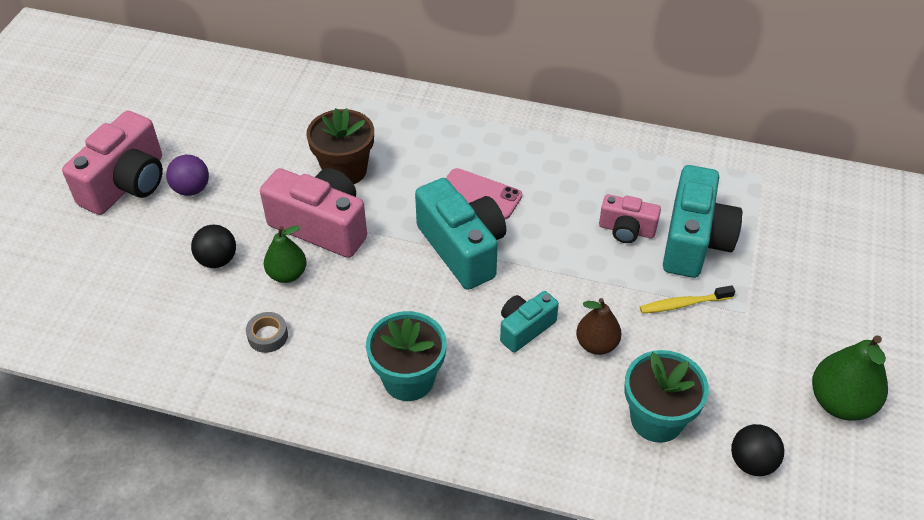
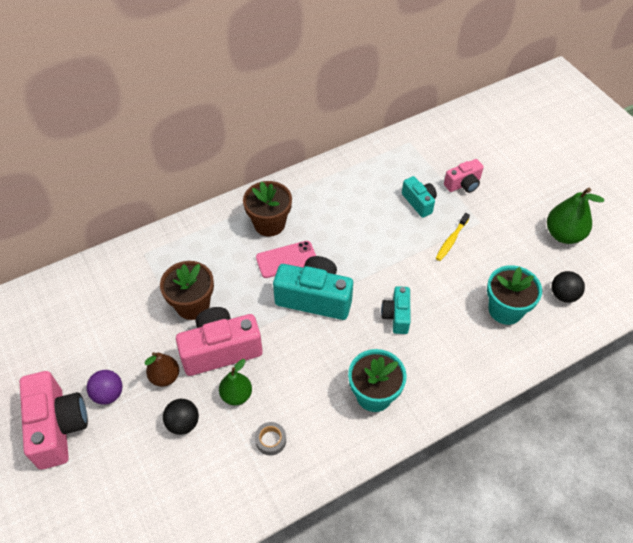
camera: 45 degrees left, 5 degrees up
(504, 151) = (269, 224): none -> brown flower pot
(596, 344) = (438, 295): brown pear -> brown pear (165, 377)
(626, 230) = (382, 221): pink camera -> pink camera (463, 184)
(694, 241) = (419, 202): turquoise camera -> turquoise camera, size x0.56

